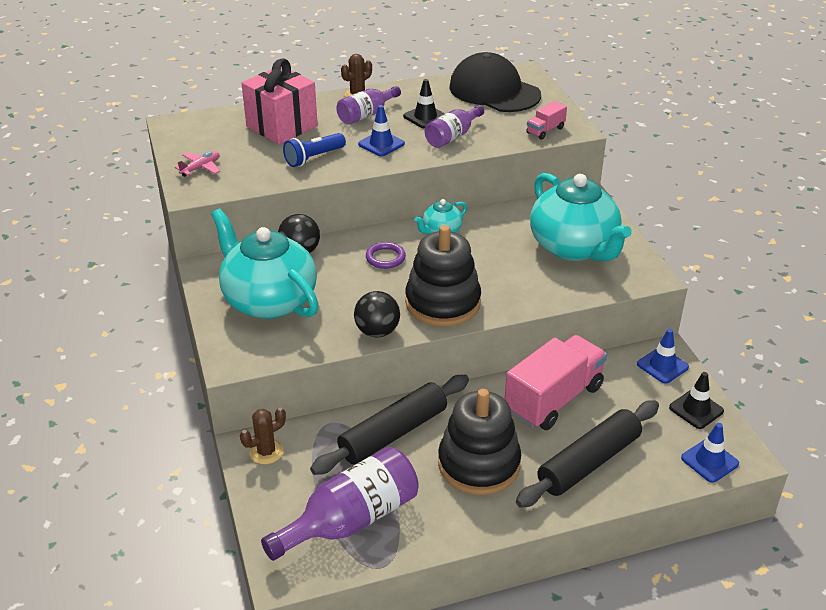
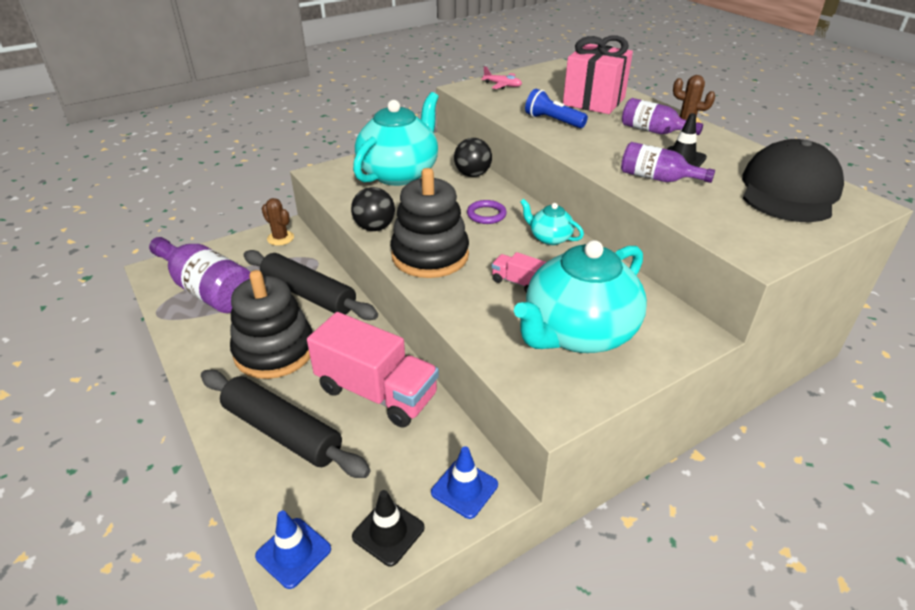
camera: 75 degrees right, 0 degrees up
(381, 144) = (605, 145): blue traffic cone -> none
(545, 130) = (733, 234): pink truck -> pink truck (518, 282)

